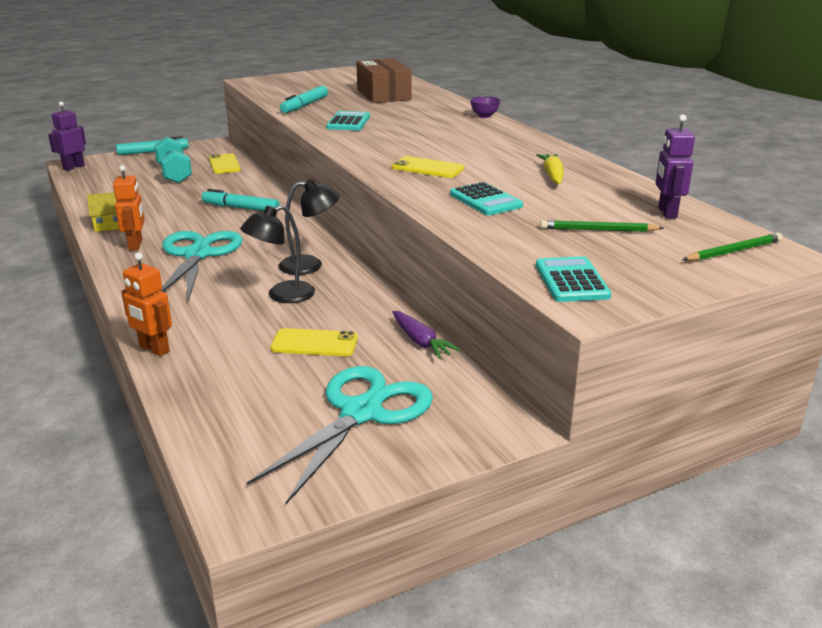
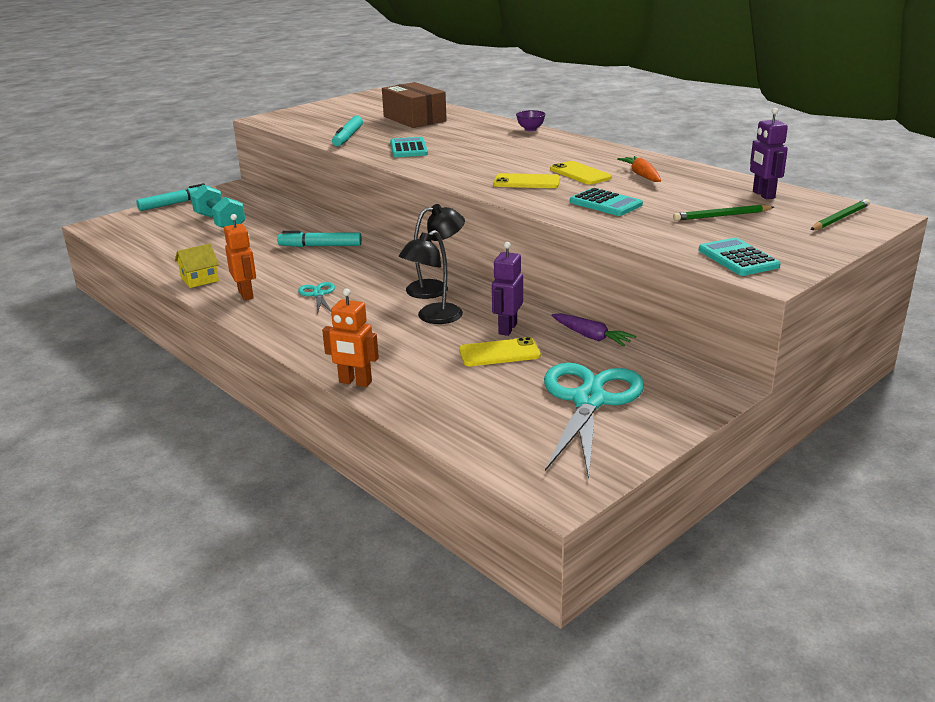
camera: 15 degrees left, 0 degrees up
(73, 167) = (102, 229): purple robot -> purple robot (507, 329)
(198, 255) = (318, 294): turquoise scissors -> turquoise scissors, size x0.46
(224, 164) = (263, 207): yellow phone -> yellow phone (580, 173)
(552, 175) = (641, 175): yellow carrot -> orange carrot

